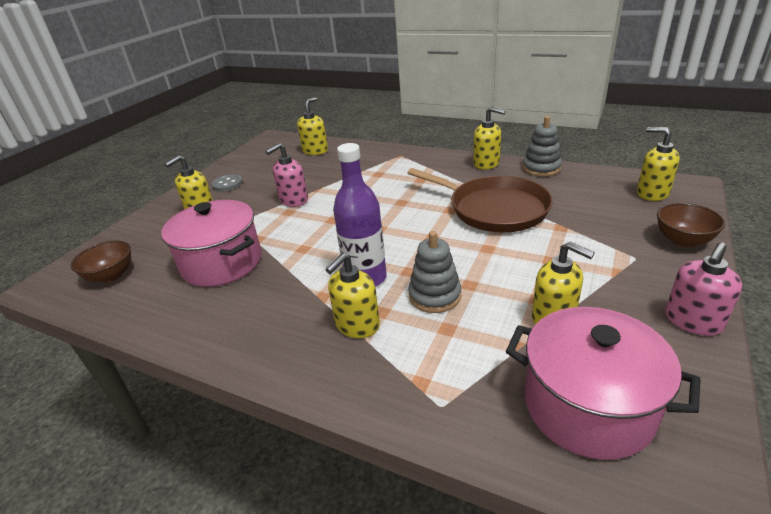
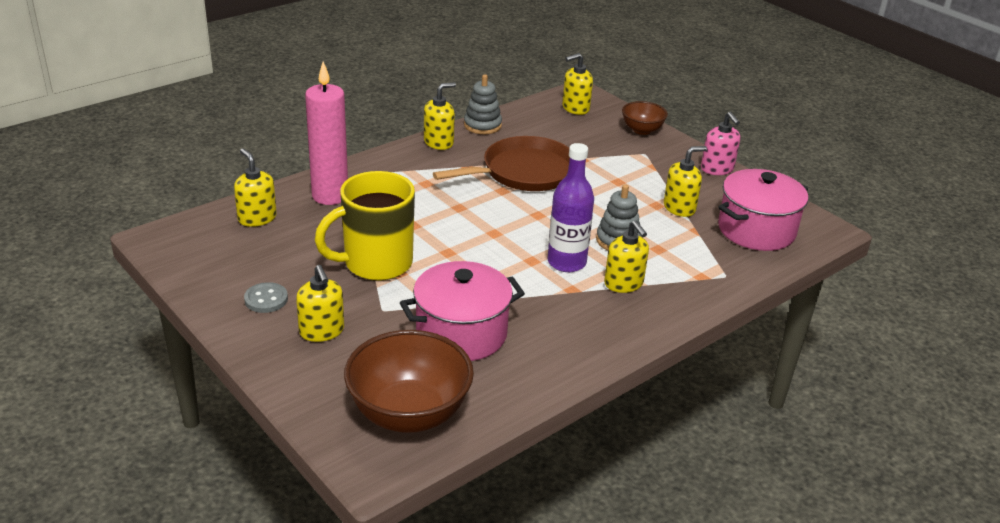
camera: 70 degrees left, 0 degrees up
(111, 276) = (409, 414): brown bowl -> brown bowl, size x1.86
(293, 200) = (376, 263): pink soap dispenser -> yellow mug
(364, 159) = (330, 196): none -> pink candle

